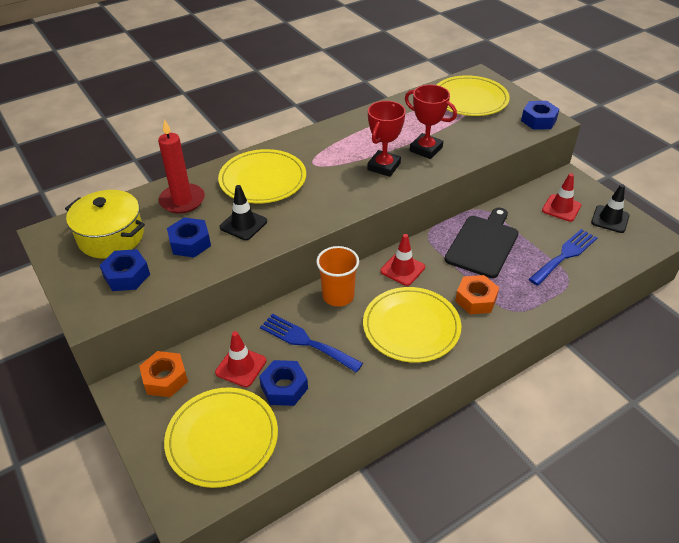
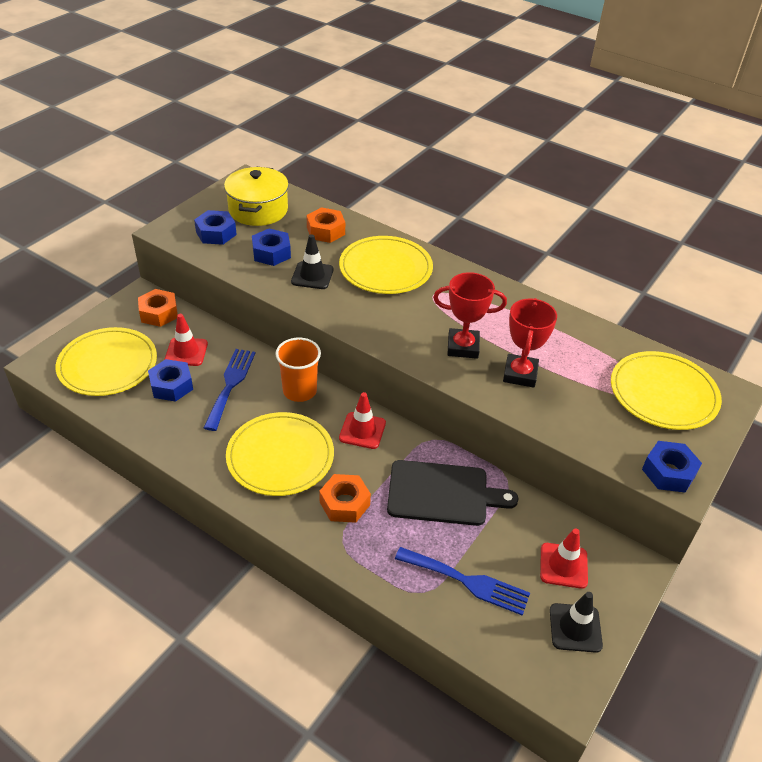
camera: 65 degrees right, 0 degrees up
(182, 201) = (325, 231): red candle -> orange nut

